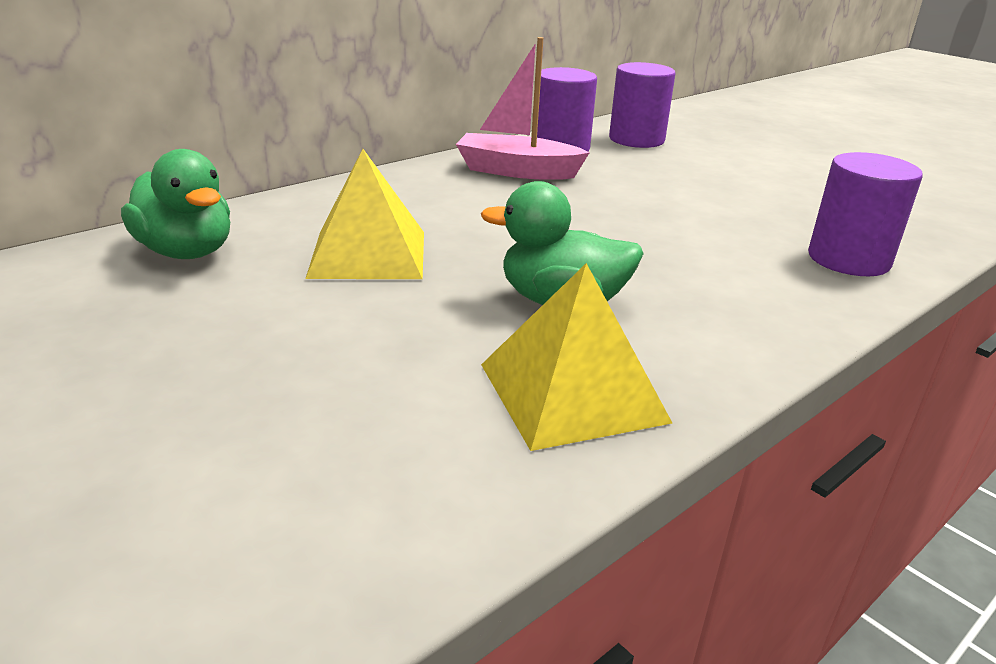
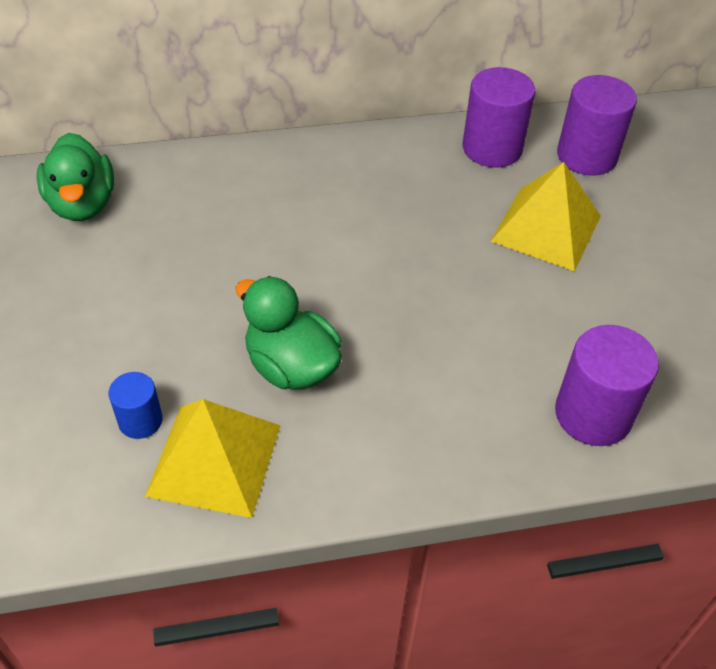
camera: 30 degrees right, 20 degrees up
(368, 254) = (201, 252): yellow pyramid -> yellow pyramid (546, 228)
(448, 390) = (140, 421): none -> blue cylinder
(516, 171) = (414, 175): pink boat -> none

